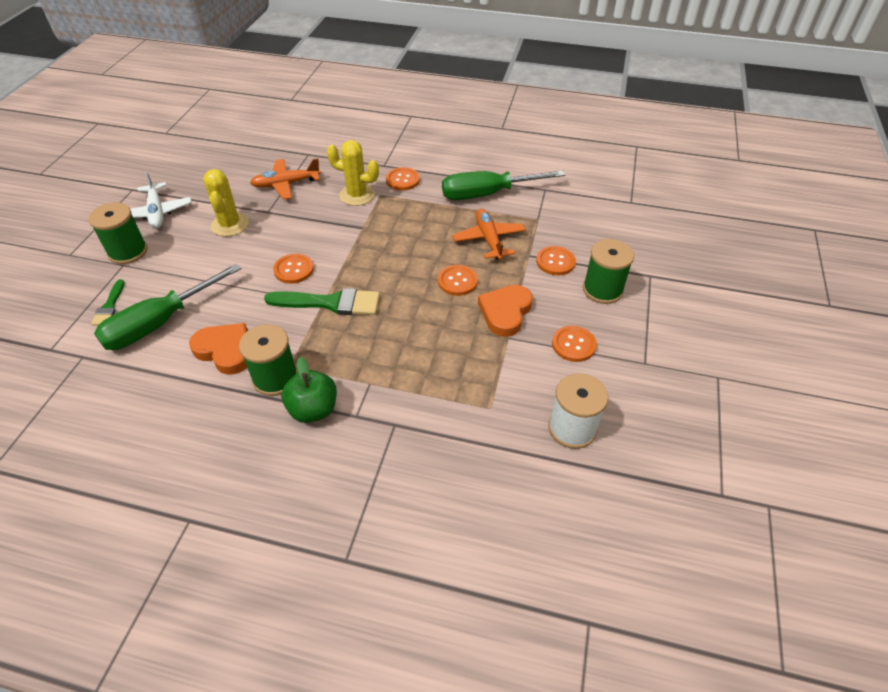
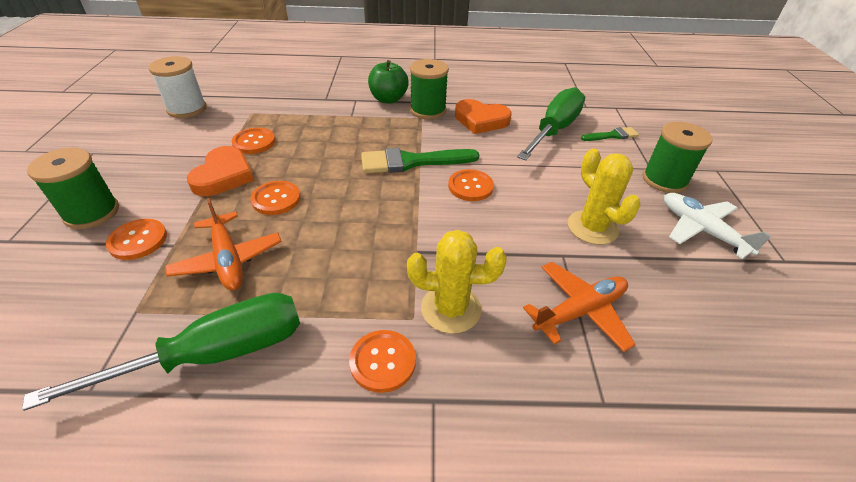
camera: 165 degrees right, 5 degrees down
(109, 306) = (612, 135): green brush -> green brush turned 90 degrees clockwise
(573, 345) = (159, 158): orange button -> orange button (254, 142)

